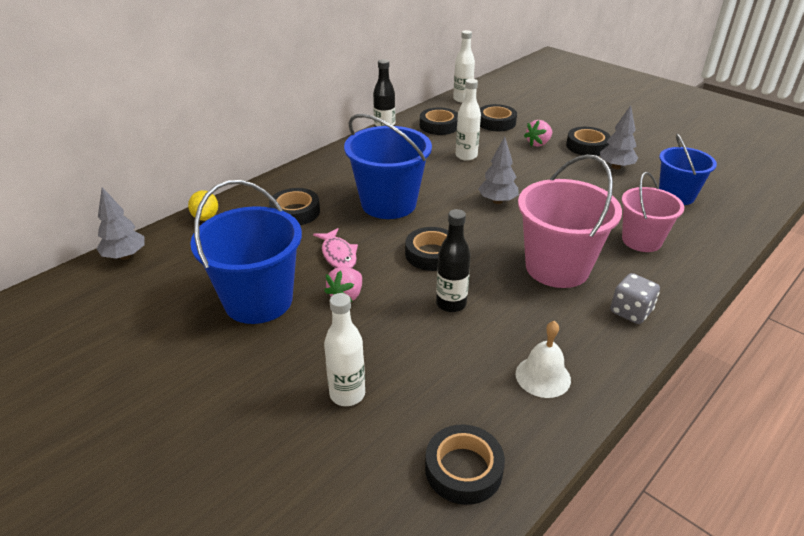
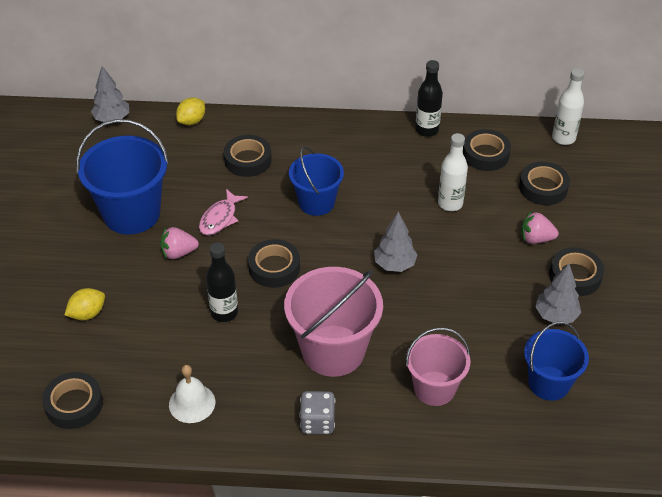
camera: 50 degrees right, 10 degrees up
(347, 394) = (87, 314): white bottle -> yellow lemon
(388, 203) = (316, 202): blue bucket -> blue bucket, size x0.64

